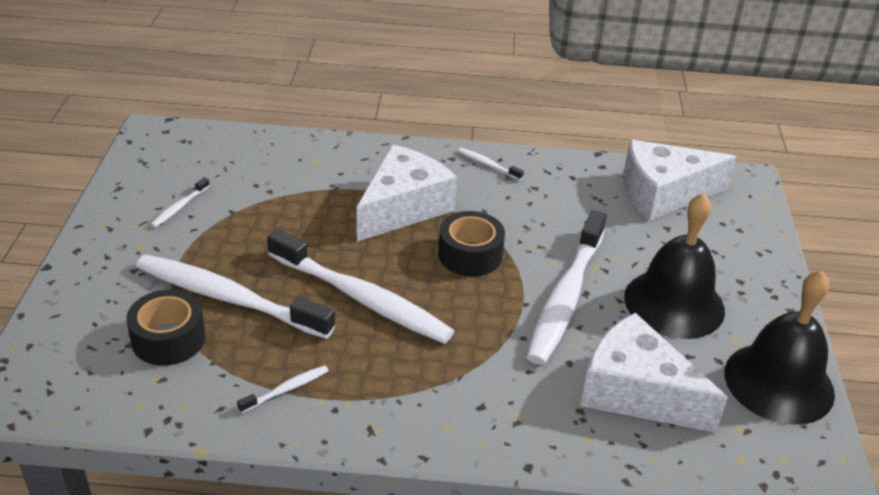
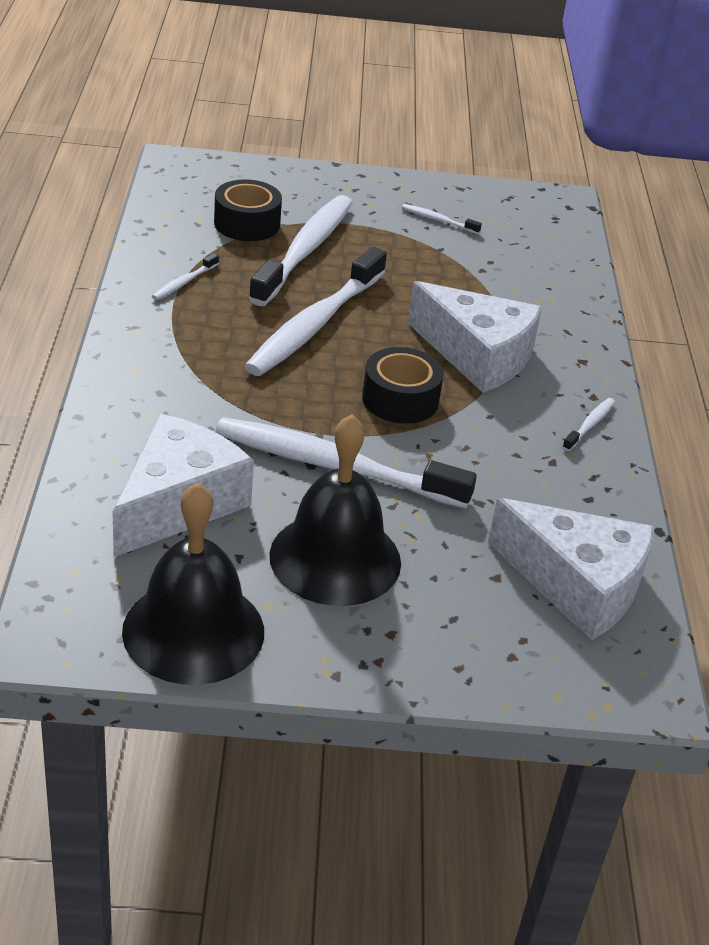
camera: 85 degrees right, 0 degrees up
(286, 389) = (184, 282): white toothbrush -> white toothbrush turned 75 degrees clockwise
(663, 194) = (577, 585): white cheese -> white cheese turned 135 degrees clockwise

